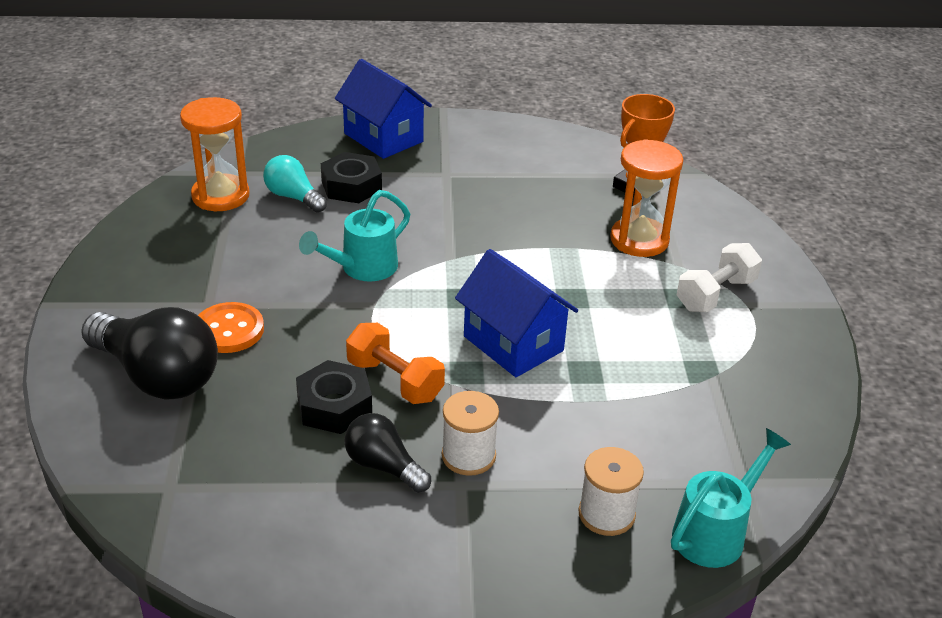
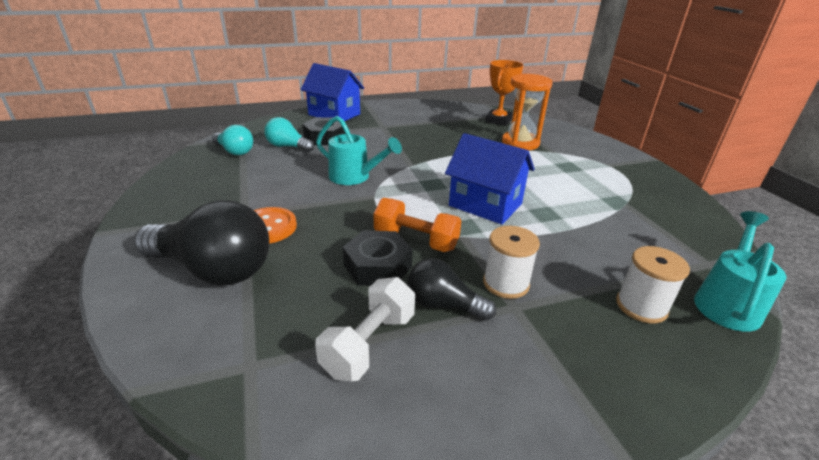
camera: 15 degrees left, 5 degrees down
(220, 196) = (234, 151): orange hourglass -> turquoise light bulb
(362, 268) = (354, 177): turquoise watering can -> turquoise watering can turned 90 degrees counterclockwise
(716, 294) = (587, 162): white dumbbell -> white dumbbell (369, 344)

